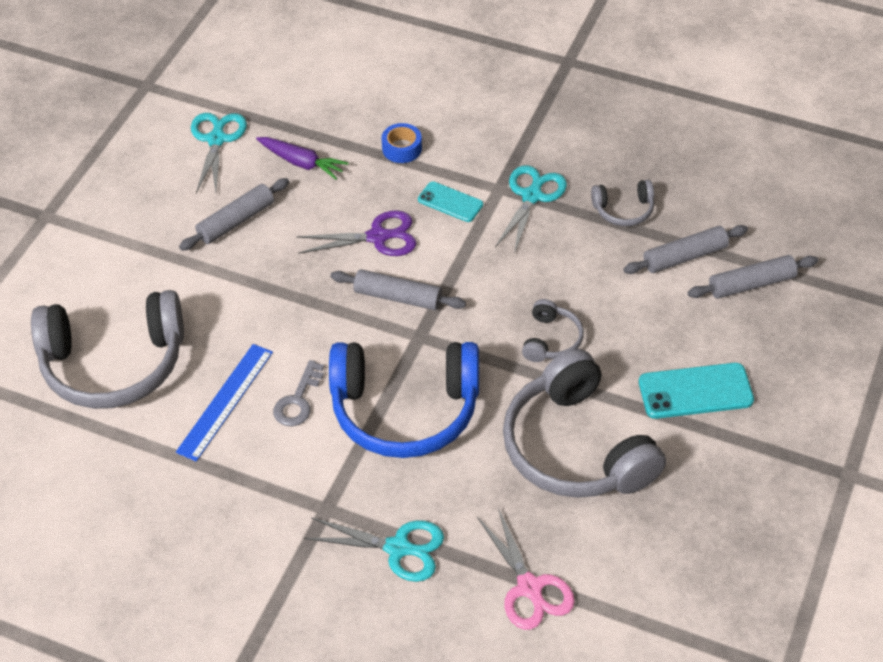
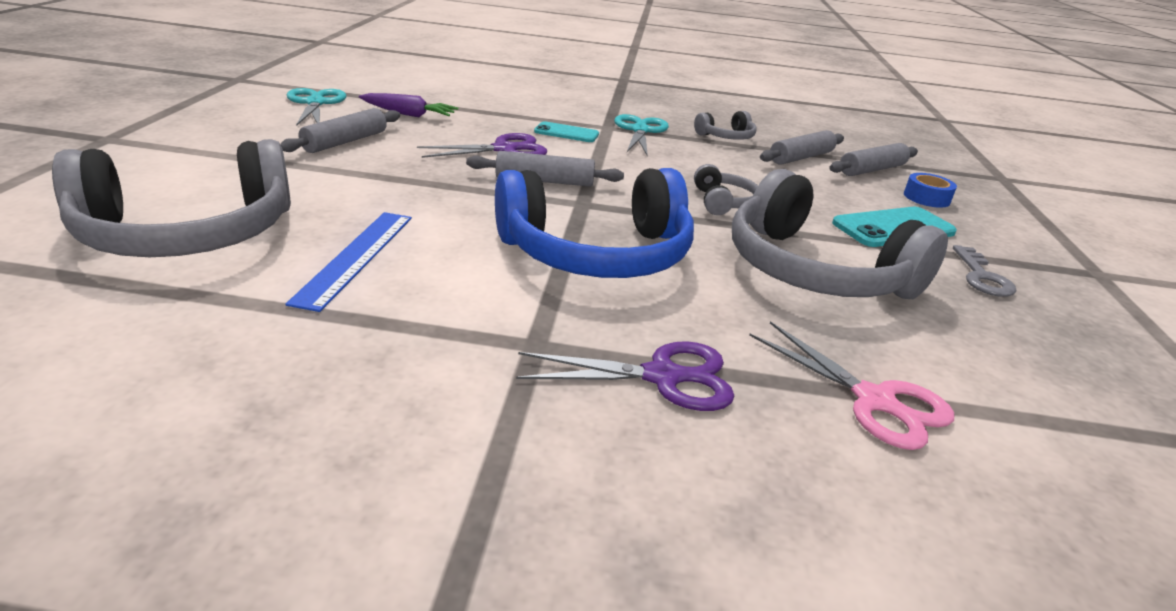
camera: 20 degrees left, 20 degrees down
(298, 400) = (457, 252): grey key -> grey key (982, 277)
(398, 548) = (662, 377): turquoise scissors -> purple scissors
(402, 148) = (505, 109): blue tape -> blue tape (926, 198)

